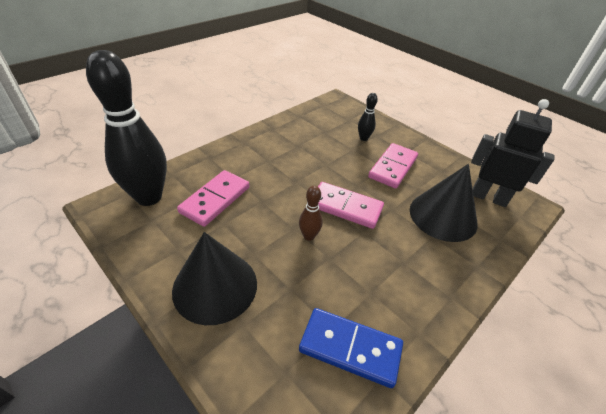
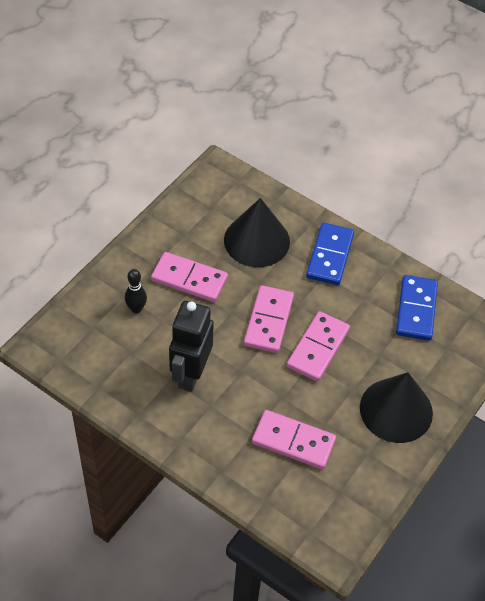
camera: 100 degrees left, 10 degrees up
(149, 197) = (309, 508): black bowling pin -> none
(309, 236) = (318, 348): brown bowling pin -> pink domino
(430, 272) = (330, 256): none -> blue domino
(488, 197) = (217, 200): black robot -> black robot (190, 374)

